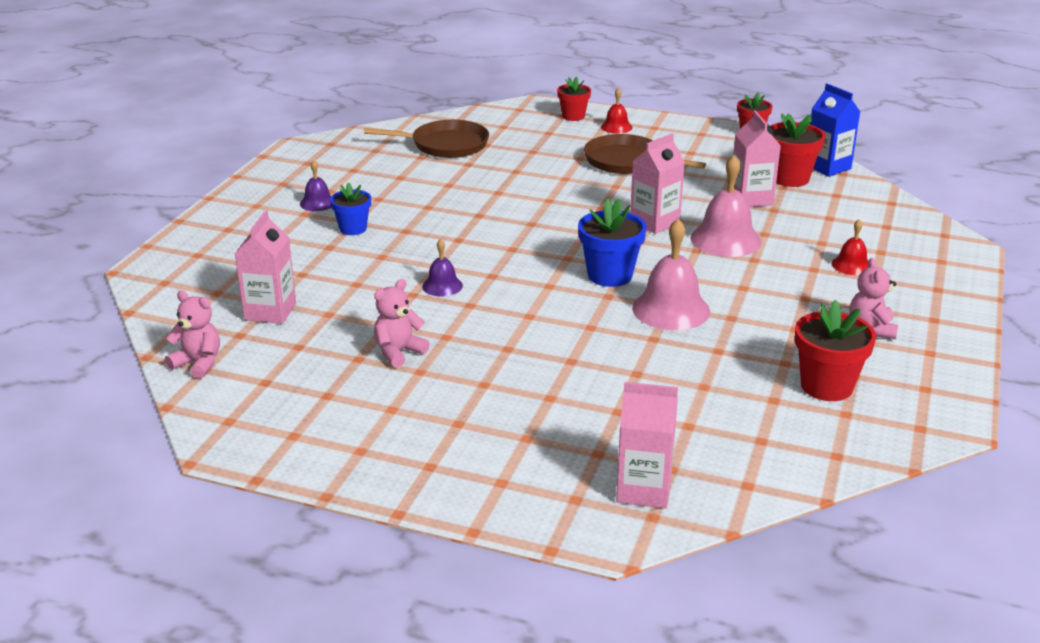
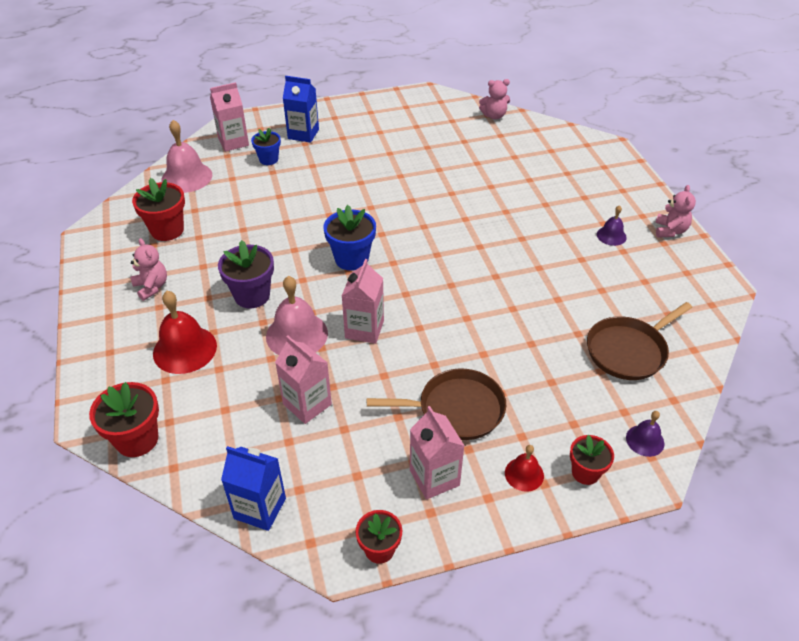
camera: 145 degrees right, 15 degrees up
(270, 311) = (507, 151): pink carton -> pink carton (434, 477)
(353, 229) = (554, 224): blue flower pot -> blue flower pot (268, 159)
(398, 352) = (412, 157): pink teddy bear -> pink teddy bear (670, 231)
(442, 286) = (442, 205): purple bell -> purple bell (645, 440)
(513, 455) = (303, 134): none -> blue carton
(671, 309) = (291, 247): pink bell -> pink bell (187, 177)
(751, 282) = (252, 295): none -> purple flower pot
(789, 178) = (289, 461): red flower pot -> red flower pot (137, 439)
(851, 265) = (185, 349): red bell -> red bell, size x1.85

